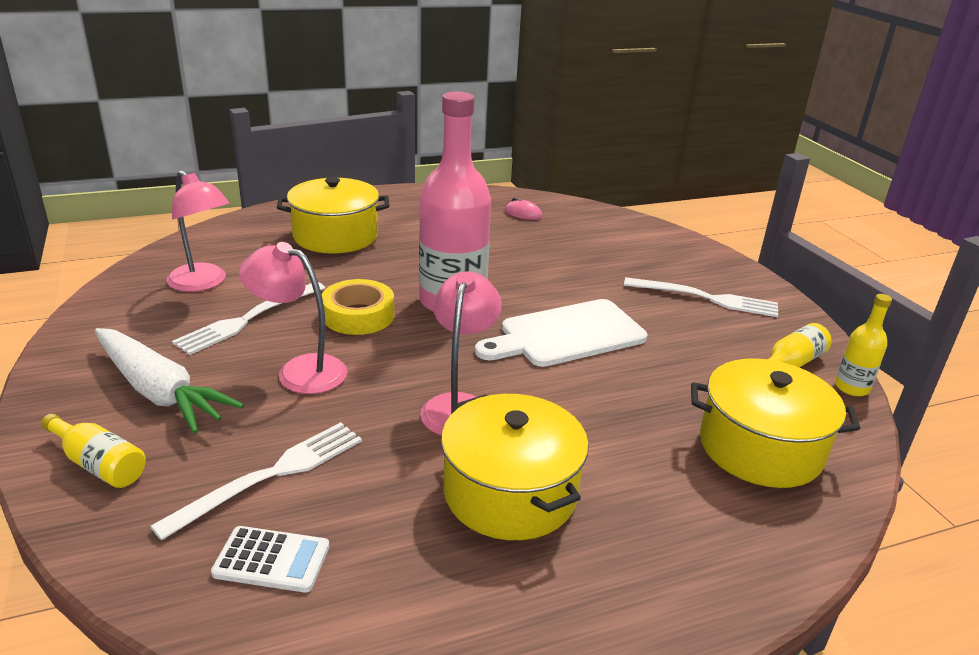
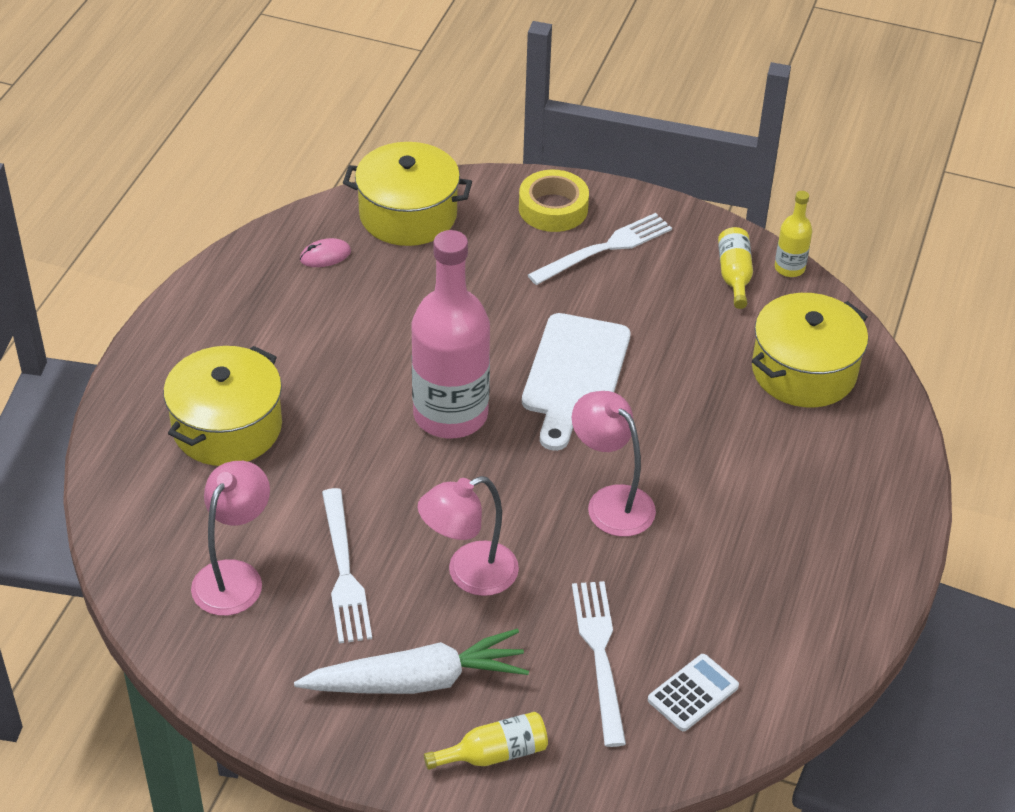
camera: 50 degrees left, 15 degrees up
(203, 283) = (234, 576): pink lamp -> pink lamp turned 60 degrees counterclockwise
(358, 315) = (412, 491): yellow tape -> yellow tape (553, 208)
(510, 492) = (733, 533): yellow pot -> yellow pot (408, 214)

